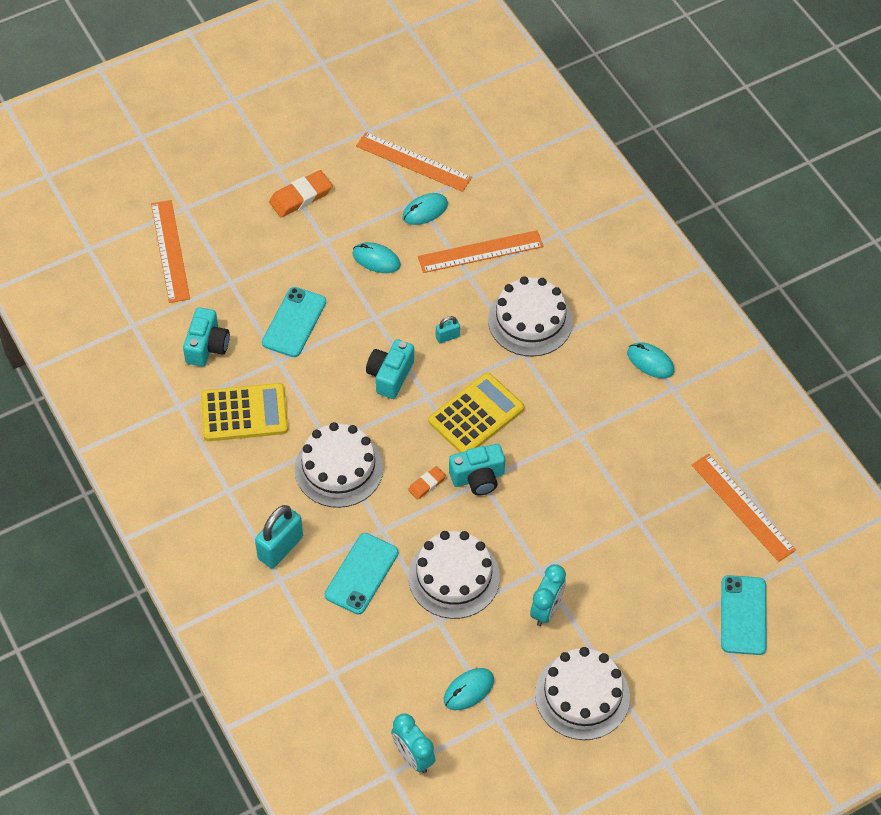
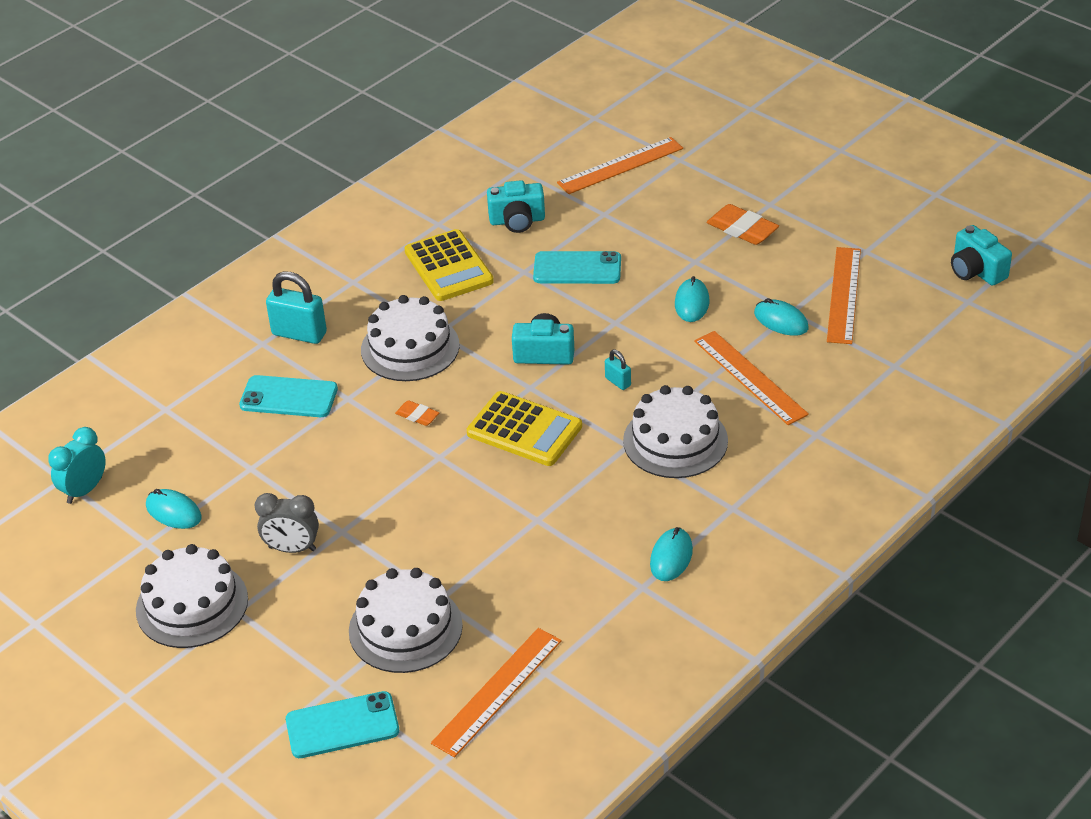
camera: 75 degrees right, 15 degrees down
(454, 577) = (308, 465): white cake -> white cake (405, 628)
(478, 478) = (442, 452): turquoise camera -> turquoise camera (976, 271)
(546, 610) = (292, 548): turquoise clock -> grey clock

